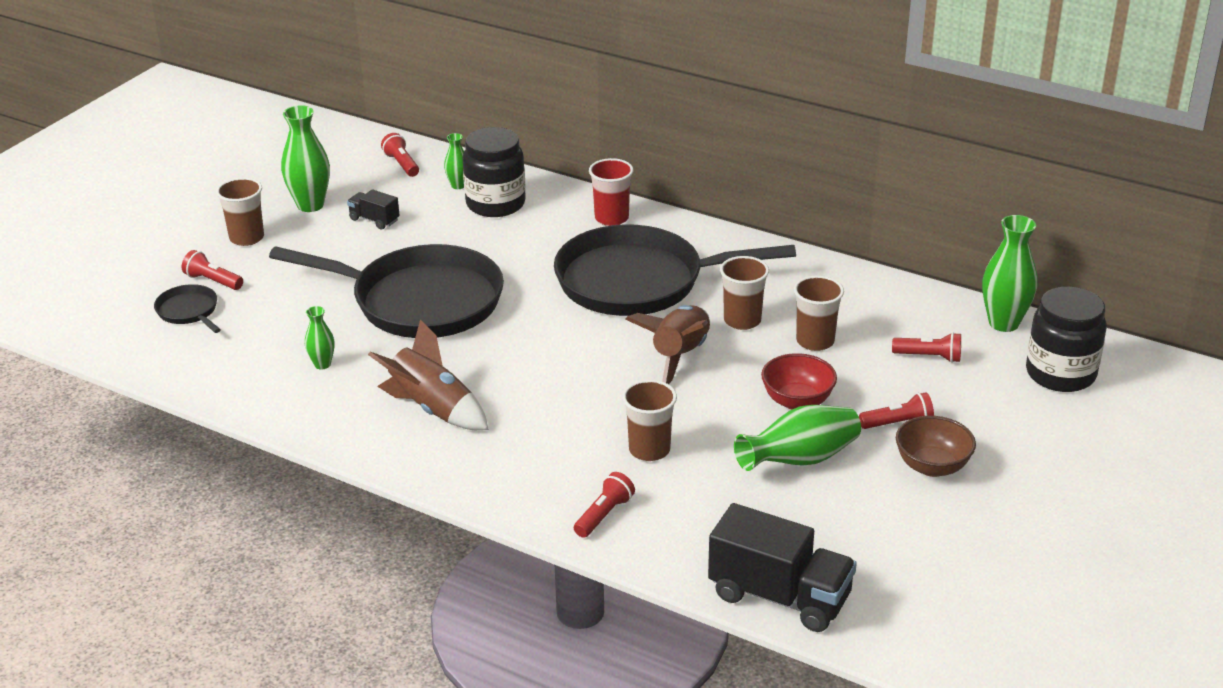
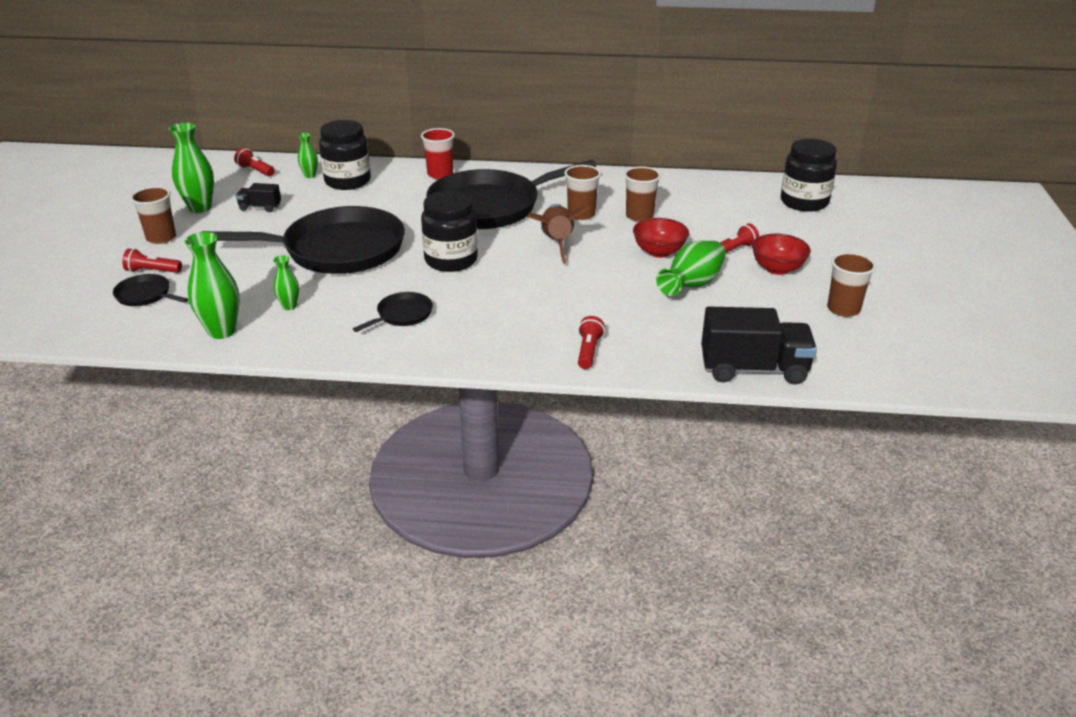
camera: 25 degrees left, 0 degrees up
(432, 409) = (402, 315): brown rocket -> black pan
(537, 348) = (451, 260): none -> black jar
(649, 450) = (585, 303): brown cup -> brown cup (843, 309)
(929, 357) = (718, 209): red flashlight -> none
(932, 466) = (777, 269): brown bowl -> red bowl
(1003, 323) = (745, 183): green vase -> green vase (222, 331)

